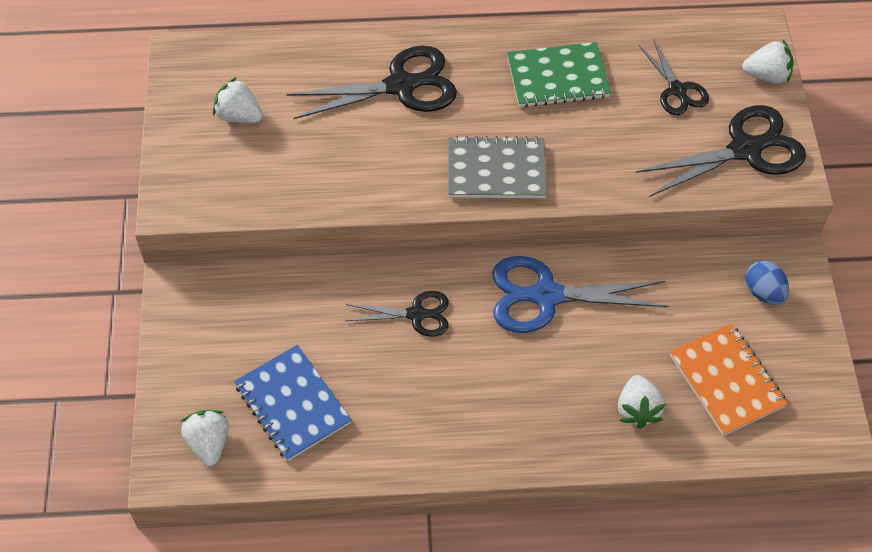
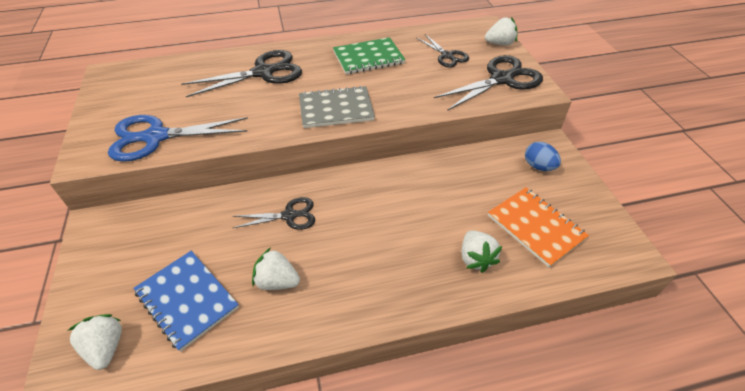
camera: 10 degrees left, 10 degrees down
(239, 116) = (146, 100): white strawberry -> white strawberry (277, 281)
(546, 296) = (386, 189): blue scissors -> blue scissors (156, 137)

